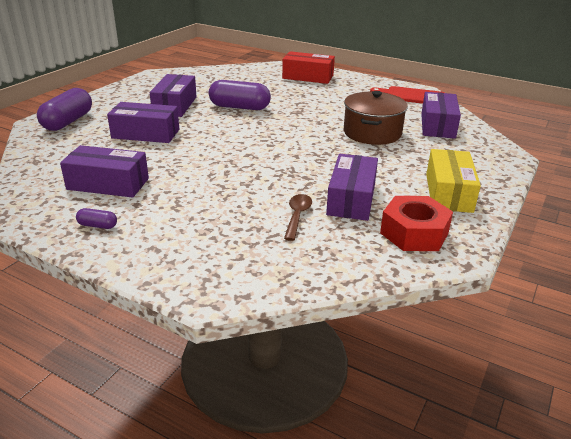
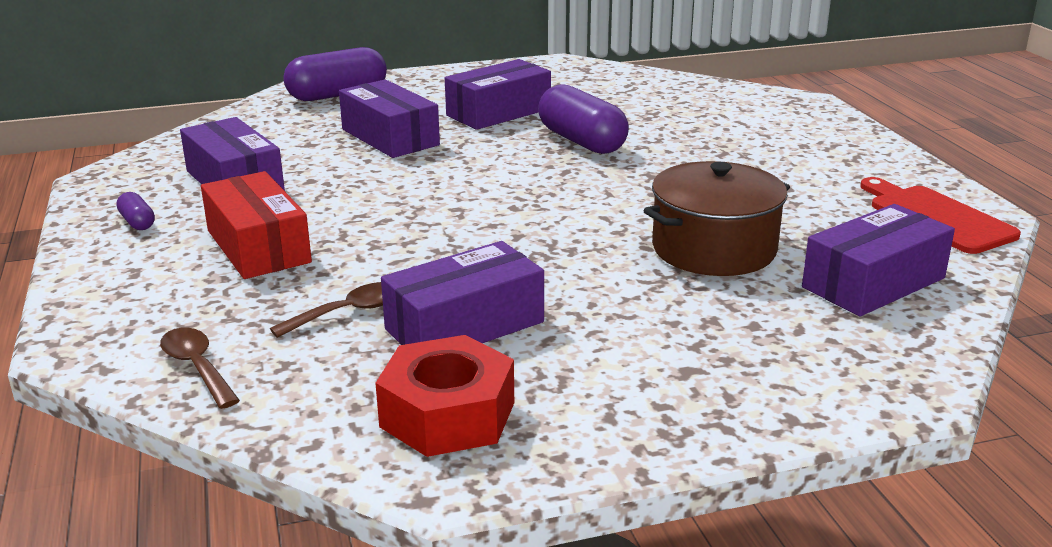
camera: 45 degrees right, 5 degrees down
(286, 270) = (197, 367): none -> brown spoon
(308, 77) = (794, 128): red box -> red box (258, 246)
(448, 192) = (638, 390): yellow box -> none

